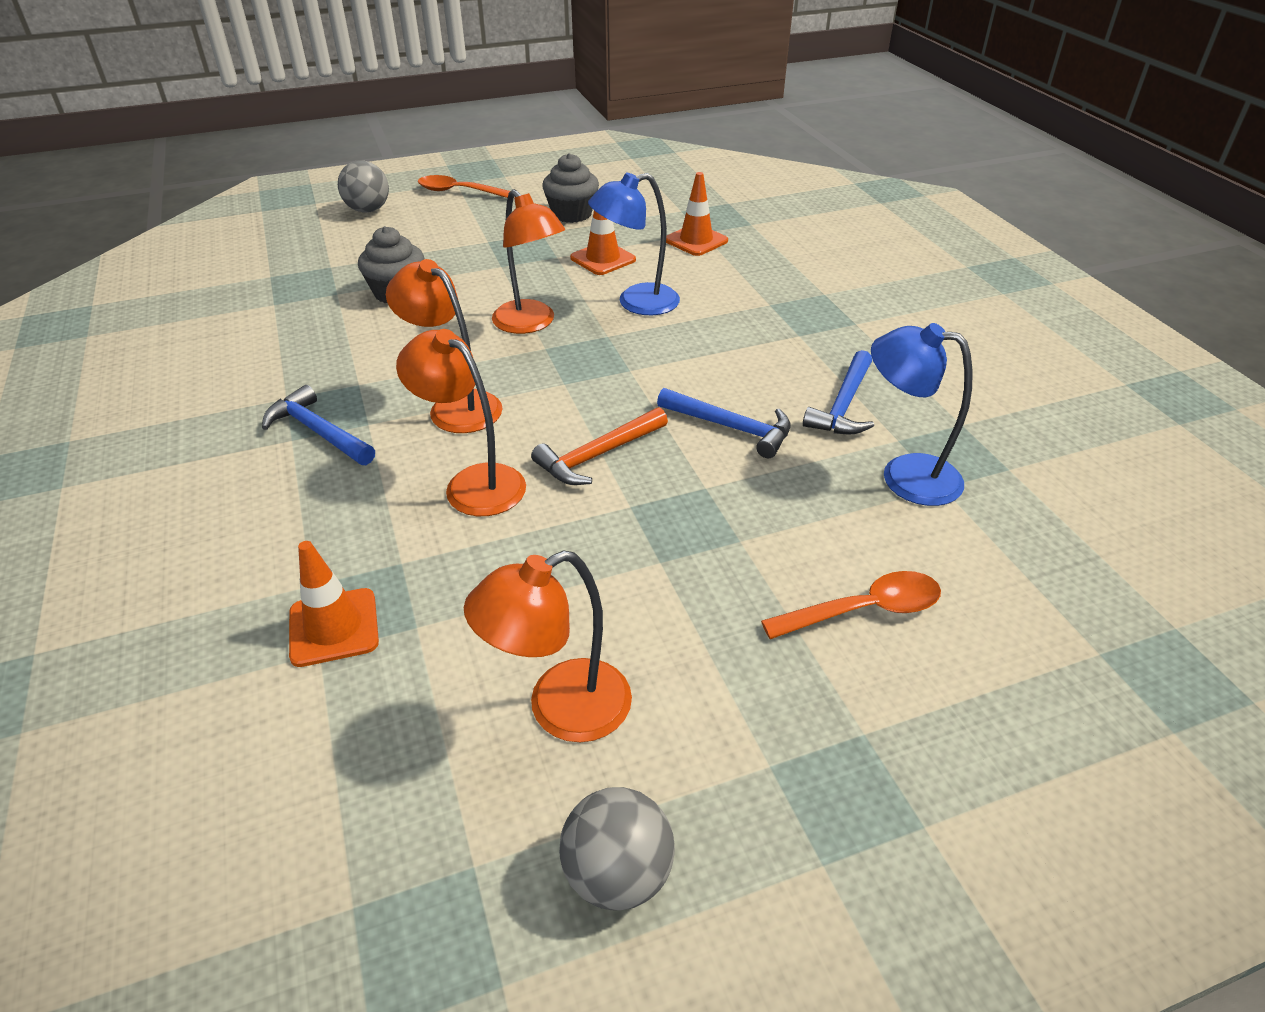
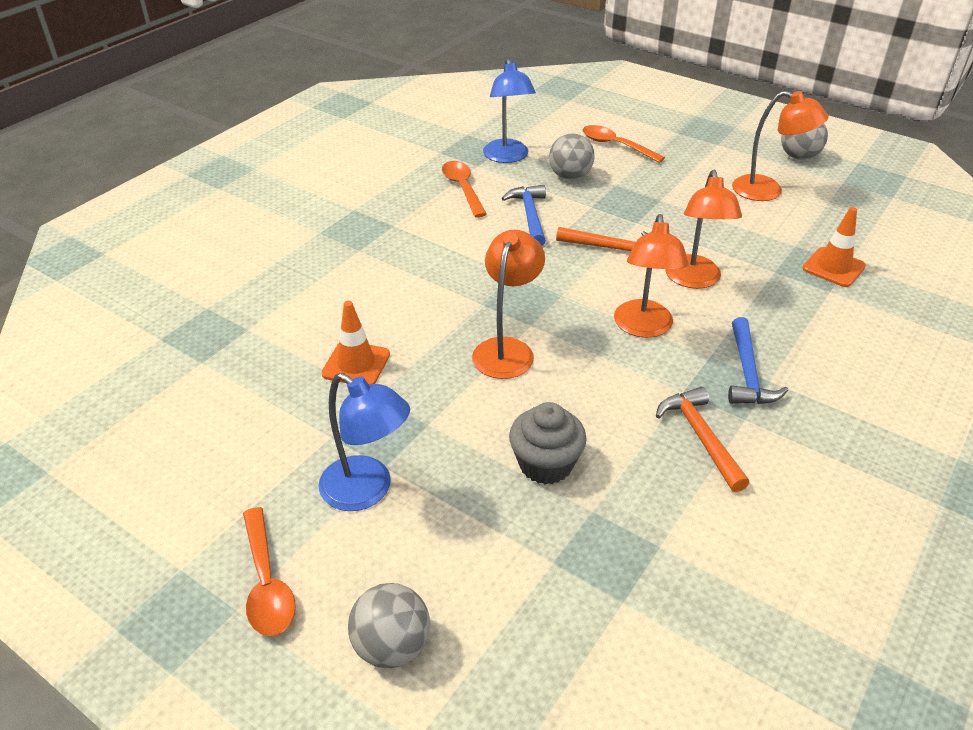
camera: 125 degrees left, 0 degrees up
(309, 366) = (700, 437): none -> orange hammer
(572, 214) = (266, 437): grey cupcake -> none
(636, 303) = (418, 311): blue lamp -> blue lamp (367, 491)
(696, 241) = (271, 325): orange traffic cone -> none
(800, 507) = (570, 176): none -> grey ball
(843, 405) = (462, 188): blue hammer -> orange spoon

